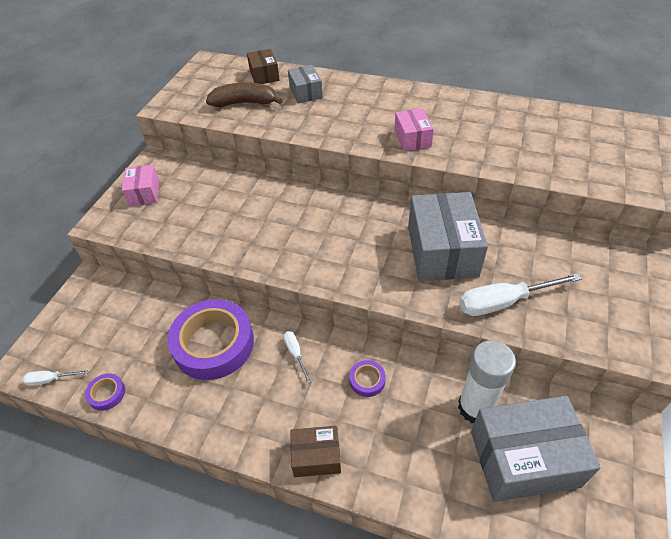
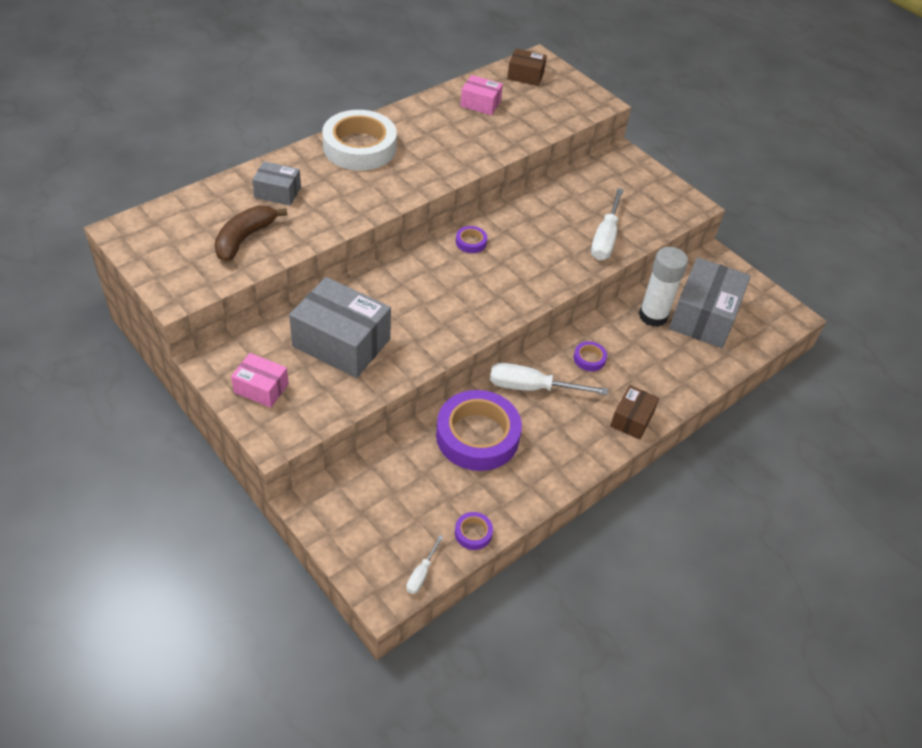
camera: 65 degrees left, 0 degrees up
(264, 75) = (209, 204): brown box -> brown box (525, 76)
(295, 354) = (532, 388): white screwdriver -> white screwdriver, size x1.96
(394, 218) = (471, 242): none -> purple tape
(398, 100) = (359, 147): none -> white tape
(412, 138) = (423, 170): pink box -> pink box (480, 104)
(442, 251) = (531, 238): grey box -> grey box (341, 342)

